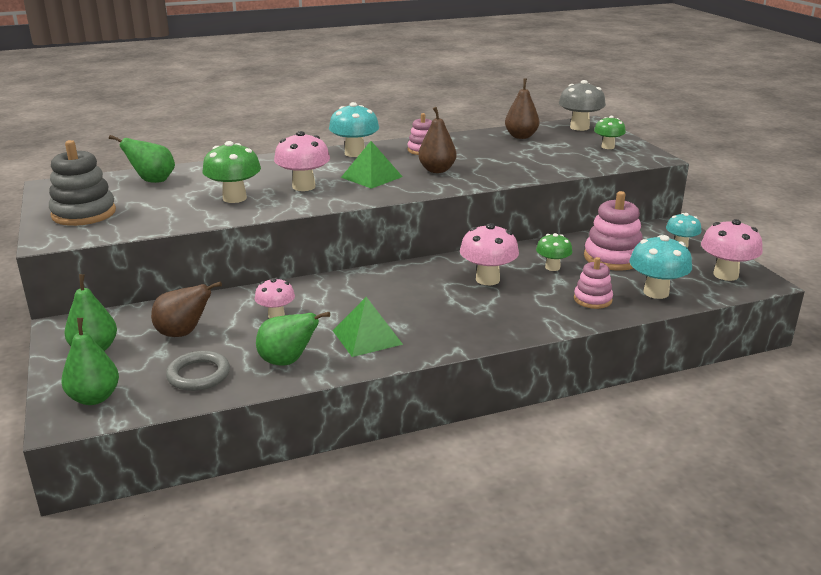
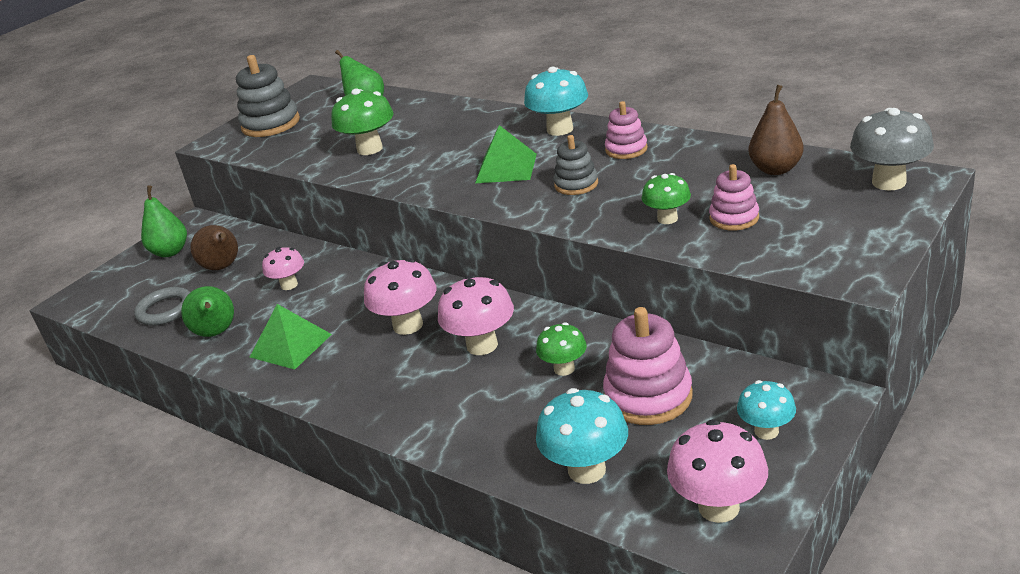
camera: 60 degrees right, 5 degrees up
(94, 398) = (105, 292): green pear -> none
(303, 186) = (435, 157): pink mushroom -> pink mushroom (408, 325)
(437, 170) = (576, 184): brown pear -> grey stacking toy
(592, 299) = (511, 432): pink stacking toy -> pink stacking toy (734, 218)
(608, 147) = (843, 231): green mushroom -> green mushroom (667, 219)

